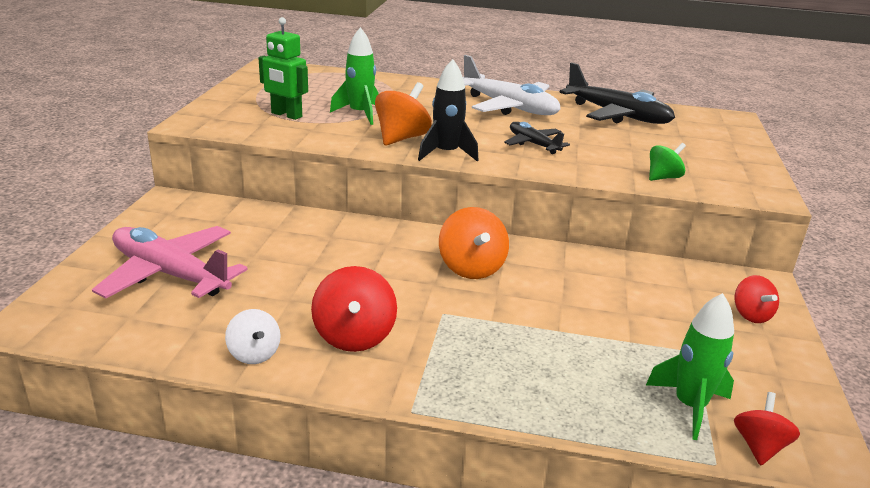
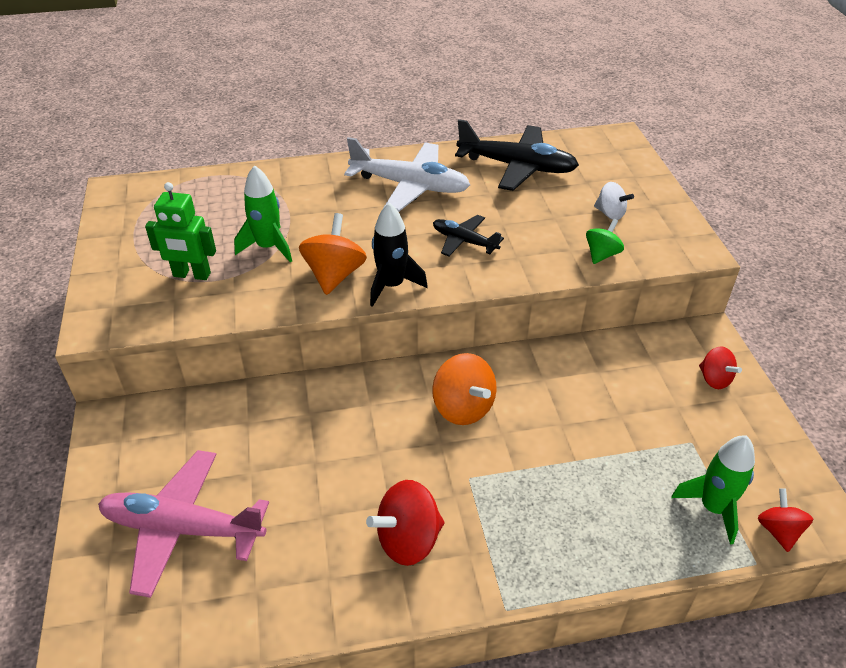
camera: 20 degrees left, 15 degrees up
(254, 354) = (332, 600): white spinning top -> white spinning top (610, 214)
(354, 336) = (408, 540): red spinning top -> red spinning top turned 90 degrees clockwise

